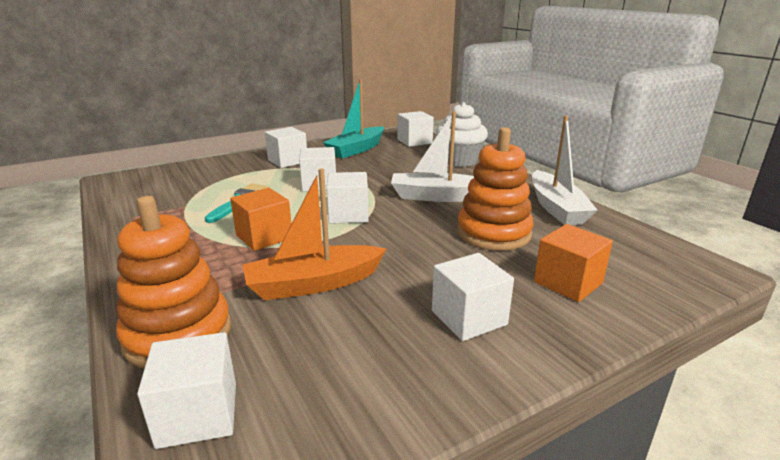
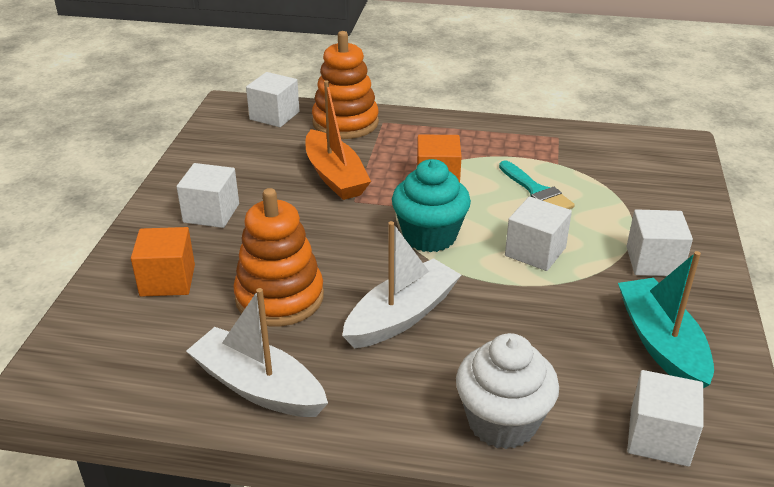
camera: 130 degrees right, 10 degrees up
(313, 284) = (335, 176): orange boat -> orange boat turned 135 degrees clockwise
(348, 214) = (429, 236): white cube -> turquoise cupcake

